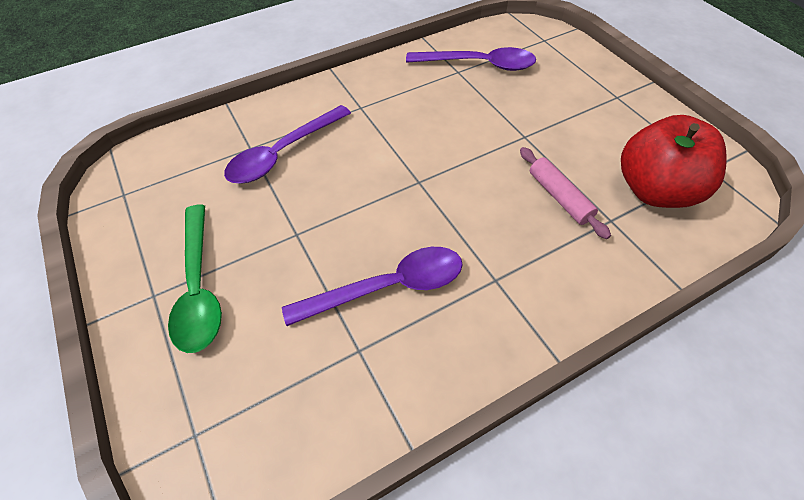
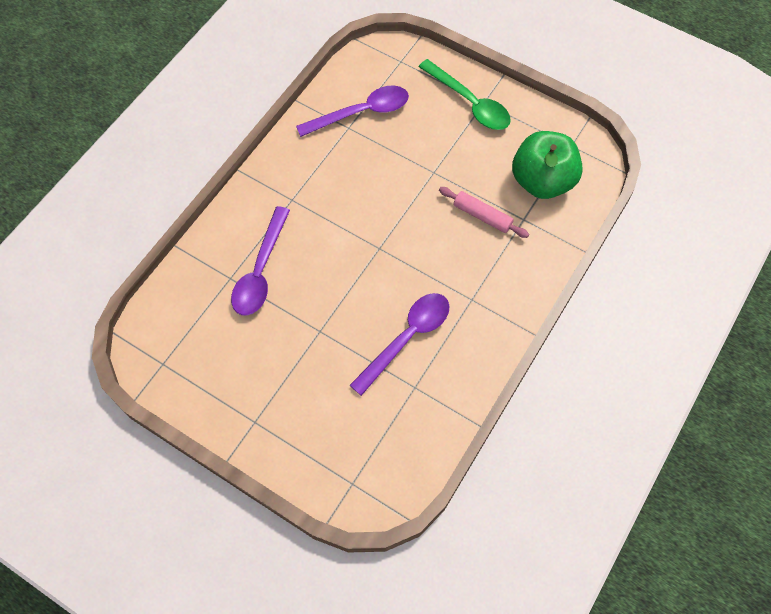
camera: 30 degrees left, 10 degrees up
(199, 288) = (282, 401): green spoon -> green spoon (470, 103)
(655, 190) = (542, 181): red apple -> green apple

